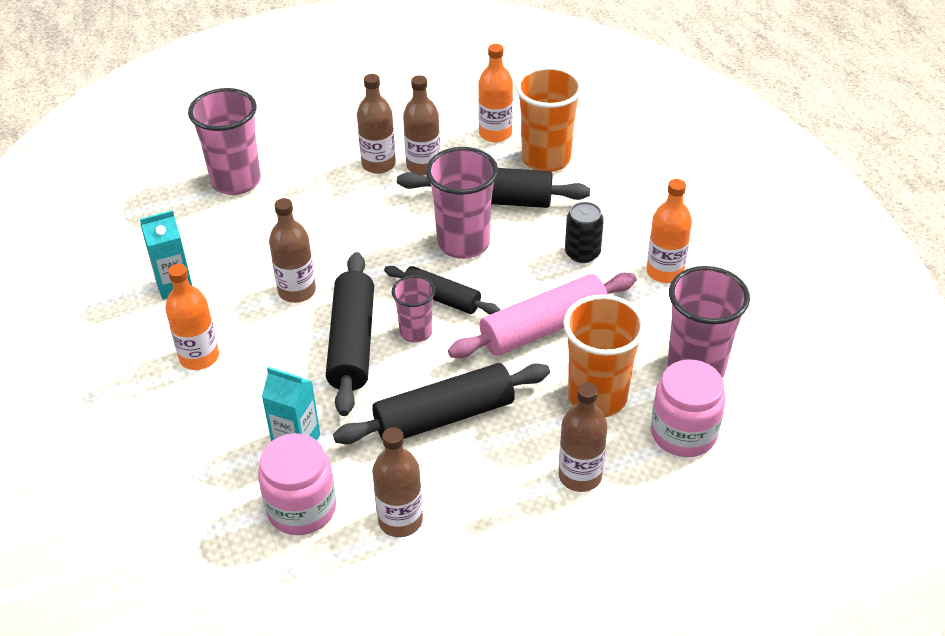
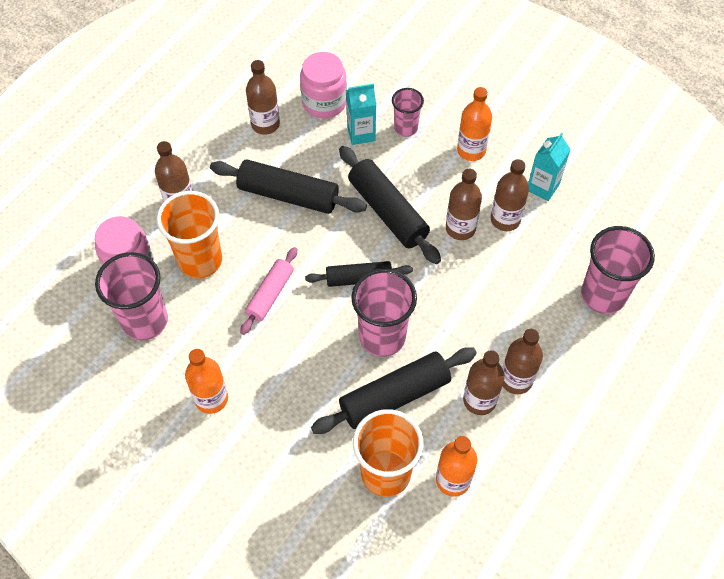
camera: 145 degrees right, 15 degrees up
(245, 277) = (505, 219): none -> brown bottle
(416, 332) = (354, 242): pink cup -> pink cup (406, 128)
(444, 416) = (288, 195): black rolling pin -> black rolling pin turned 75 degrees clockwise
(543, 328) = (270, 294): pink rolling pin -> pink rolling pin, size x0.63
(582, 253) = (286, 380): black can -> none

